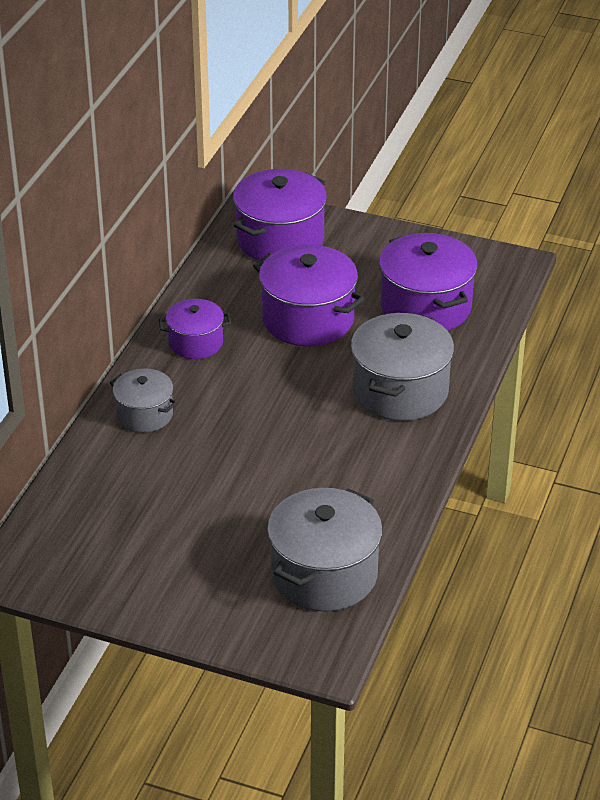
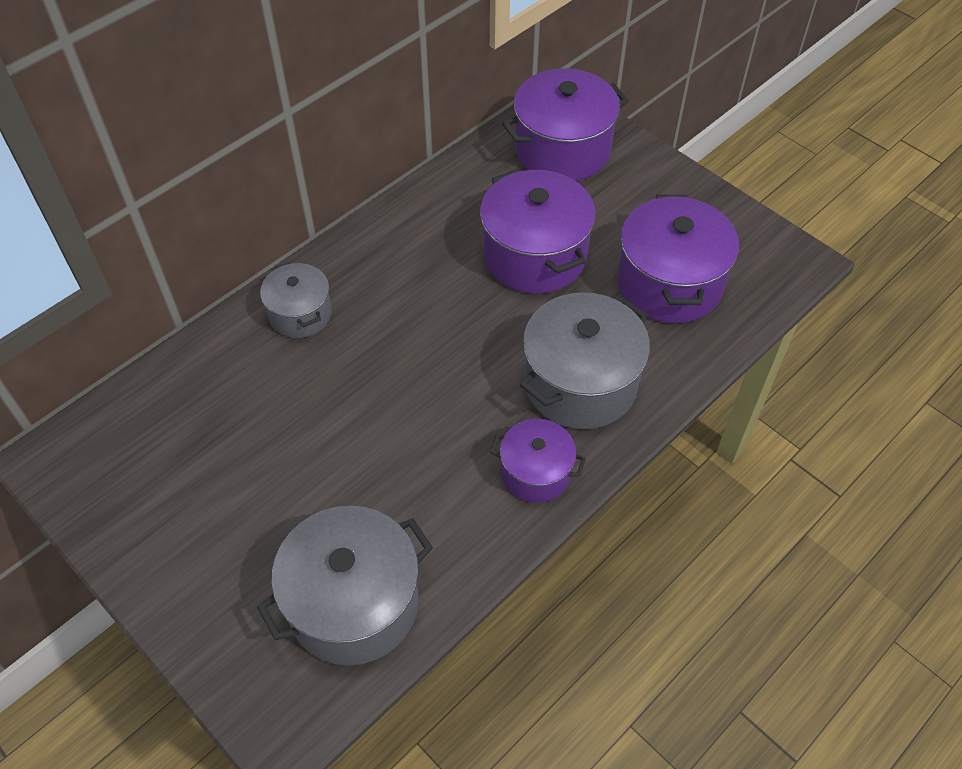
camera: 25 degrees right, 15 degrees up
(196, 343) = (404, 244): purple pot -> purple pot (536, 473)

